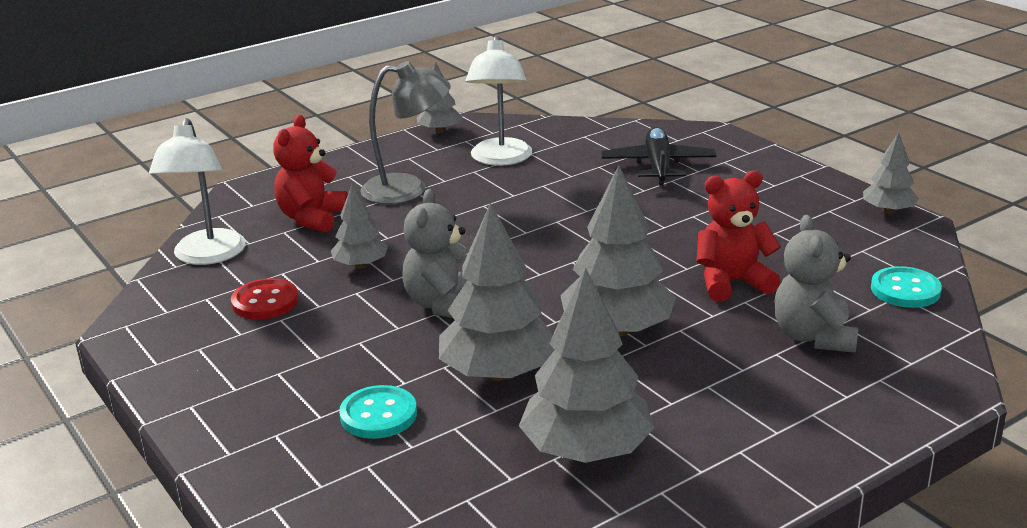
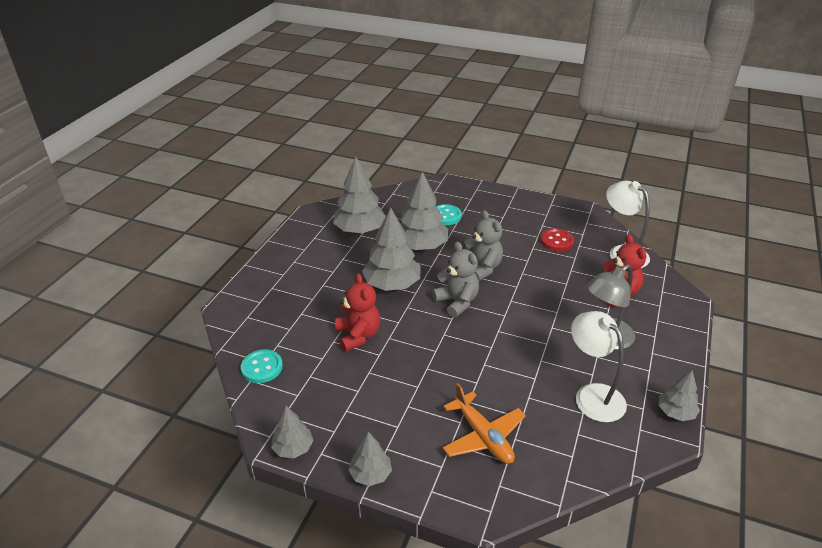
camera: 145 degrees right, 10 degrees up
(360, 265) = (548, 275): grey tree -> grey tree (370, 474)
(658, 166) = (483, 436): black plane -> orange plane
(732, 283) = (358, 335): red teddy bear -> red teddy bear turned 60 degrees counterclockwise
(813, 337) = (299, 315): grey teddy bear -> grey teddy bear (457, 302)

